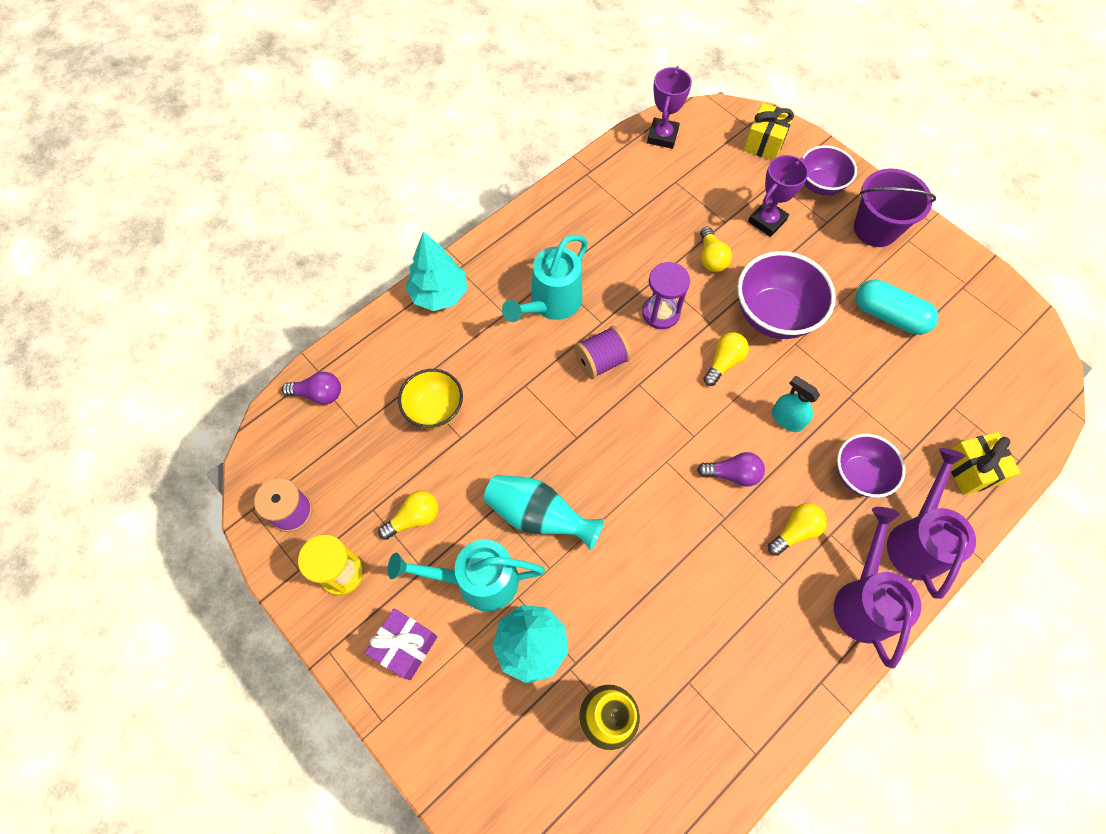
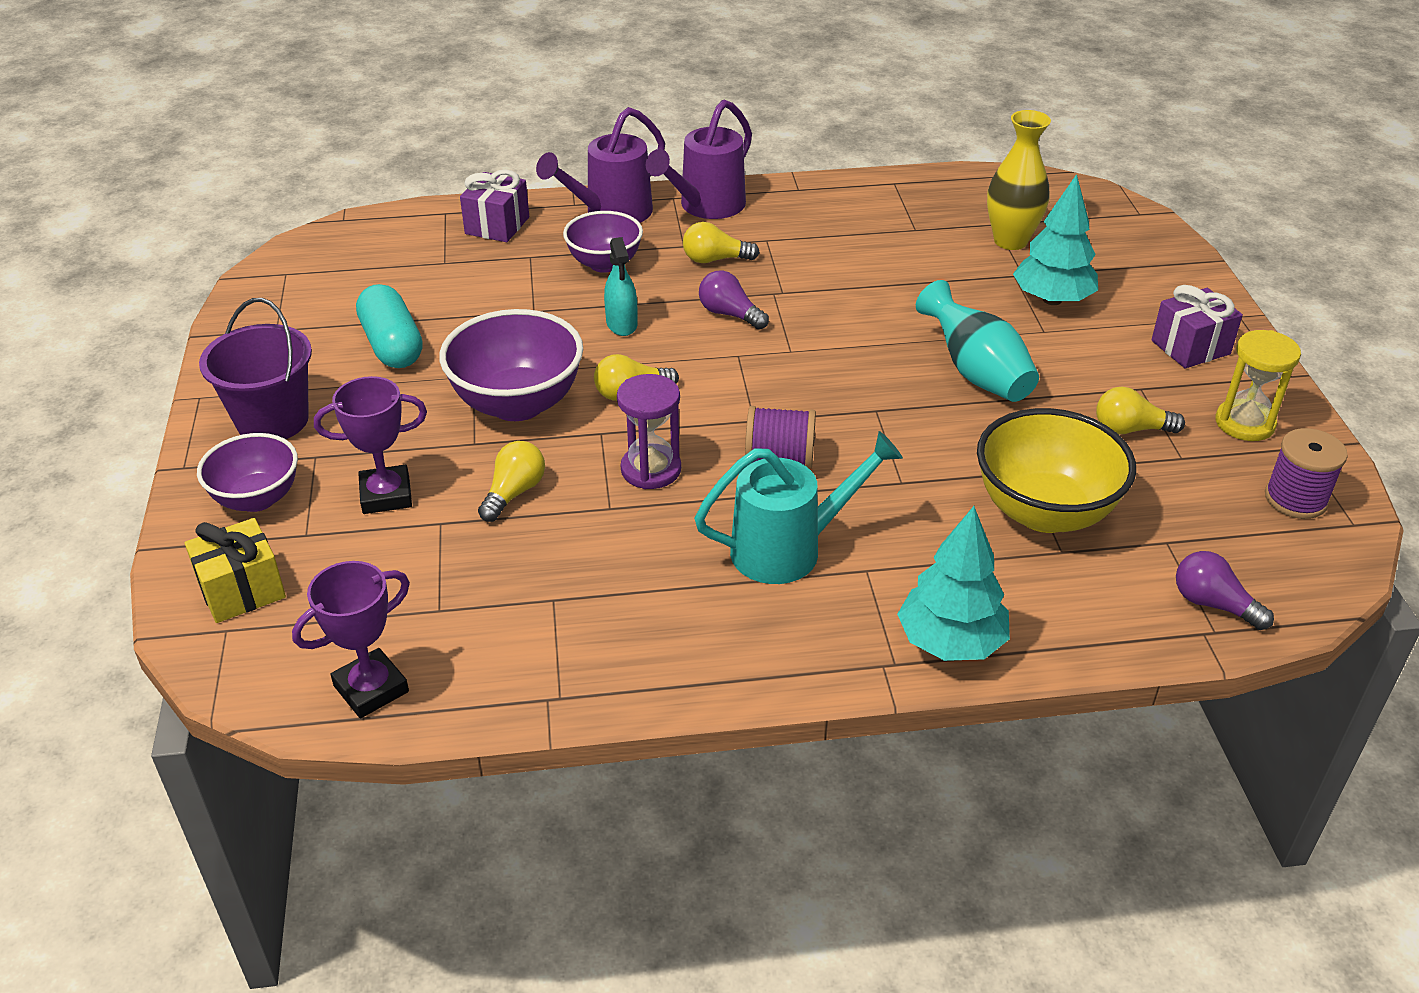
camera: 145 degrees left, 25 degrees down
(434, 409) = (1044, 512): yellow bowl -> yellow bowl, size x1.56
(477, 580) = (1081, 357): turquoise watering can -> none
(970, 469) = (497, 225): yellow gift -> purple gift

